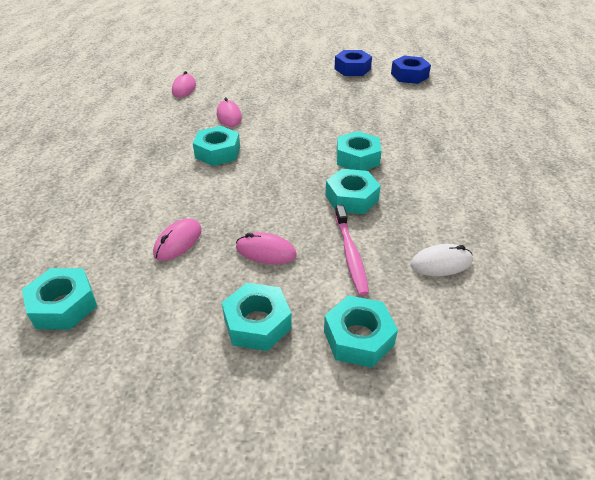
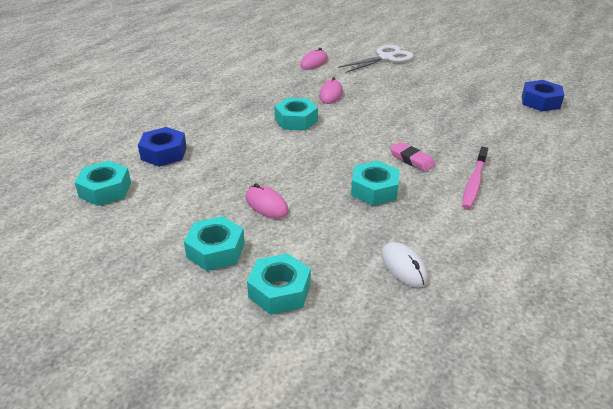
camera: 30 degrees right, 5 degrees down
(178, 242) = (210, 175): pink mouse -> none
(249, 67) = (386, 58): none -> white scissors
(350, 254) = (331, 231): pink toothbrush -> pink toothbrush (474, 182)
(352, 69) = (485, 81): blue nut -> blue nut (164, 153)
(357, 158) = (411, 160): turquoise nut -> pink eraser
(441, 263) = (404, 267): white mouse -> white mouse turned 45 degrees clockwise

